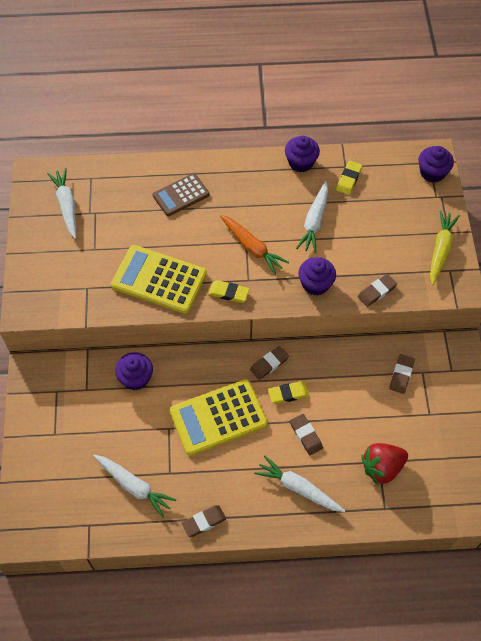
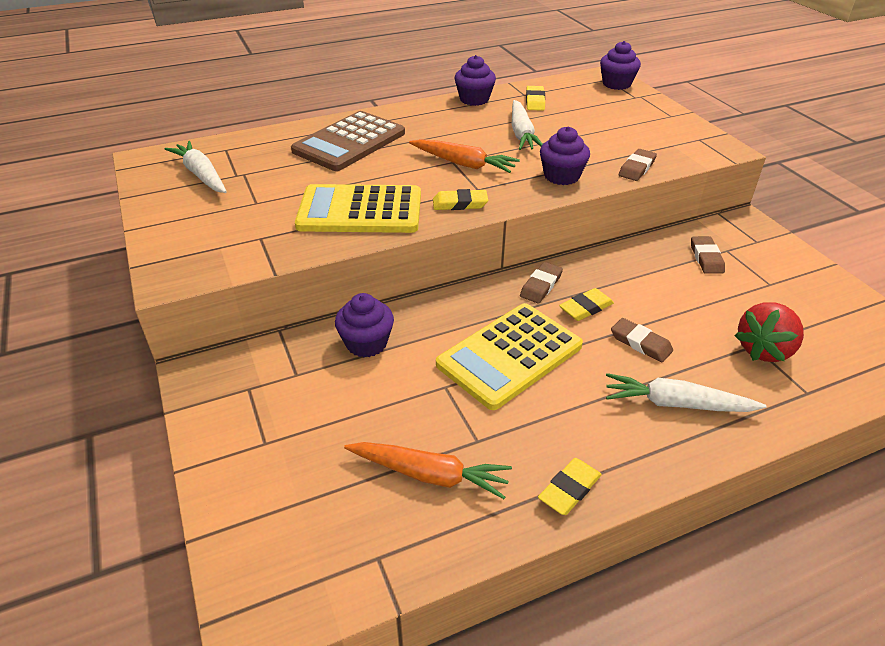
camera: 20 degrees left, 20 degrees down
(134, 486) = (429, 475): white carrot -> orange carrot
(181, 195) = (349, 142): brown calculator -> brown calculator, size x1.60
(204, 521) = (569, 489): brown eraser -> yellow eraser
(440, 250) = (675, 128): yellow carrot -> none

